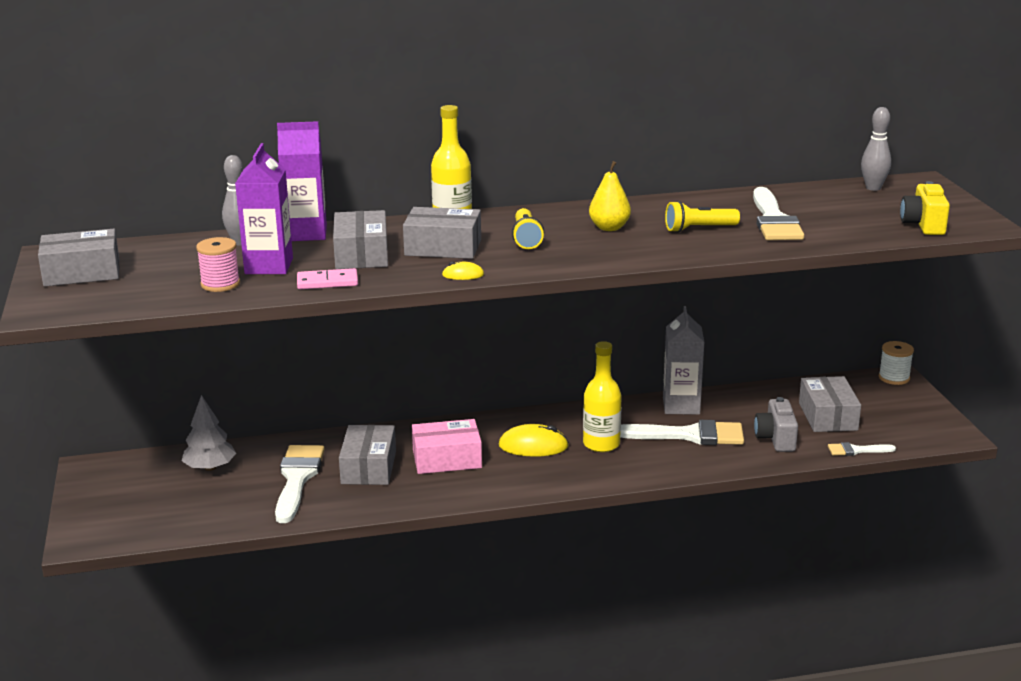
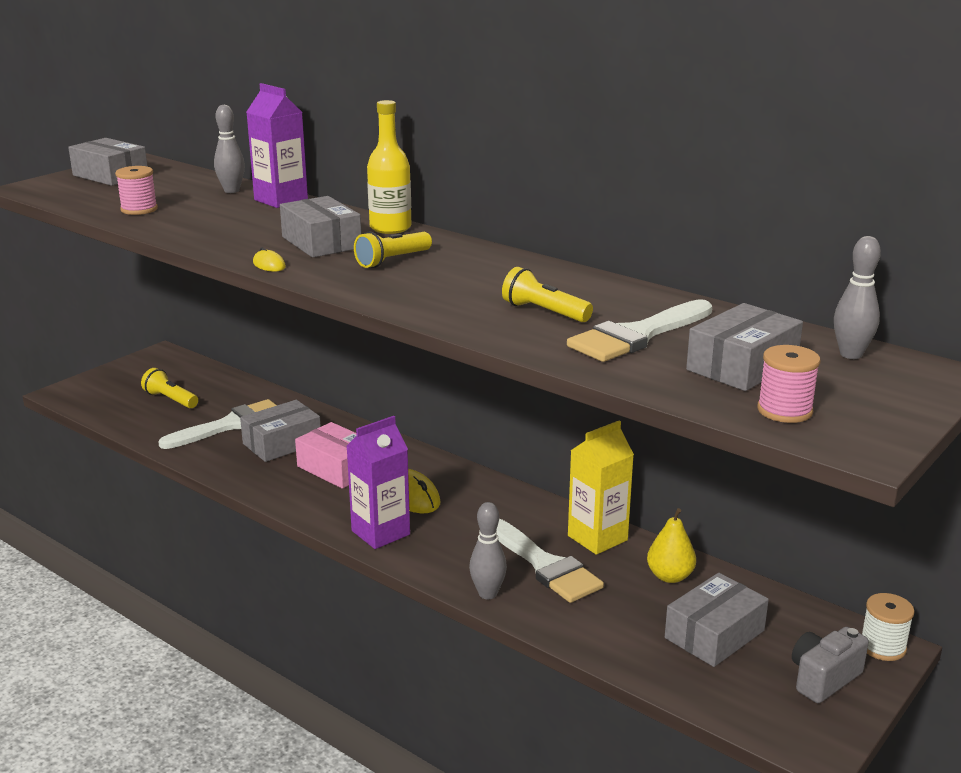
camera: 50 degrees right, 0 degrees up
(197, 491) = (170, 399): none -> yellow flashlight
(210, 467) = (209, 389): grey tree -> none
(269, 266) = (195, 210): purple carton -> purple carton (380, 533)
(327, 282) = (187, 233): pink domino -> none
(361, 254) = (263, 225): grey box -> grey box (742, 366)
(601, 444) = (461, 526): yellow bottle -> none
(609, 228) = (477, 279): yellow pear -> yellow pear (670, 576)
(681, 406) = (597, 538): grey carton -> yellow carton
(696, 467) = (487, 594): none -> grey bowling pin
(776, 439) = (613, 619): grey camera -> grey camera (823, 678)
(856, 450) = (666, 683): white brush -> none
(923, 225) = (784, 411): yellow camera -> pink spool

